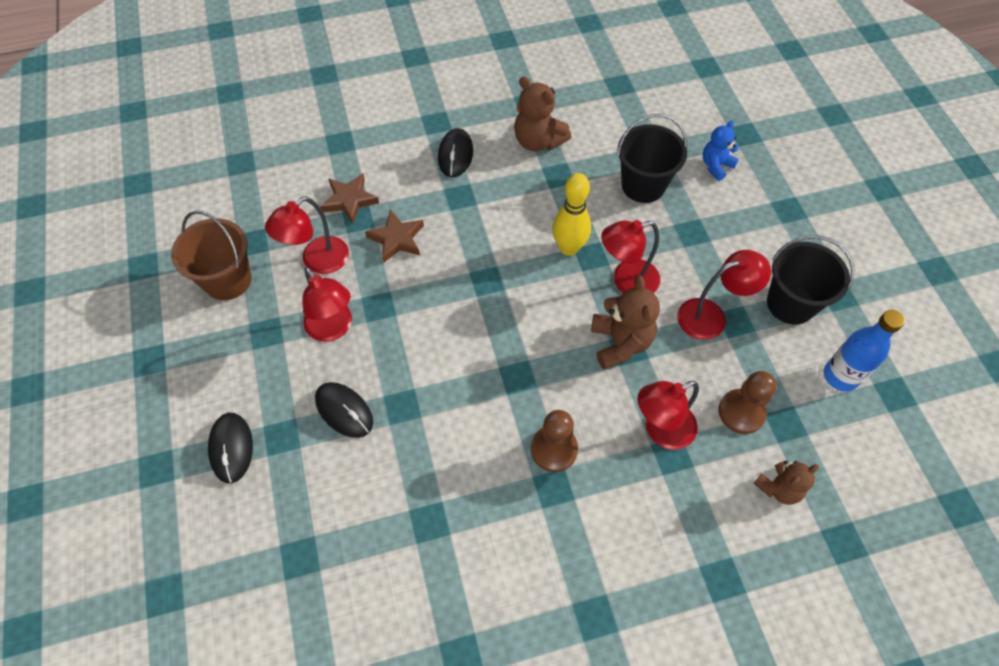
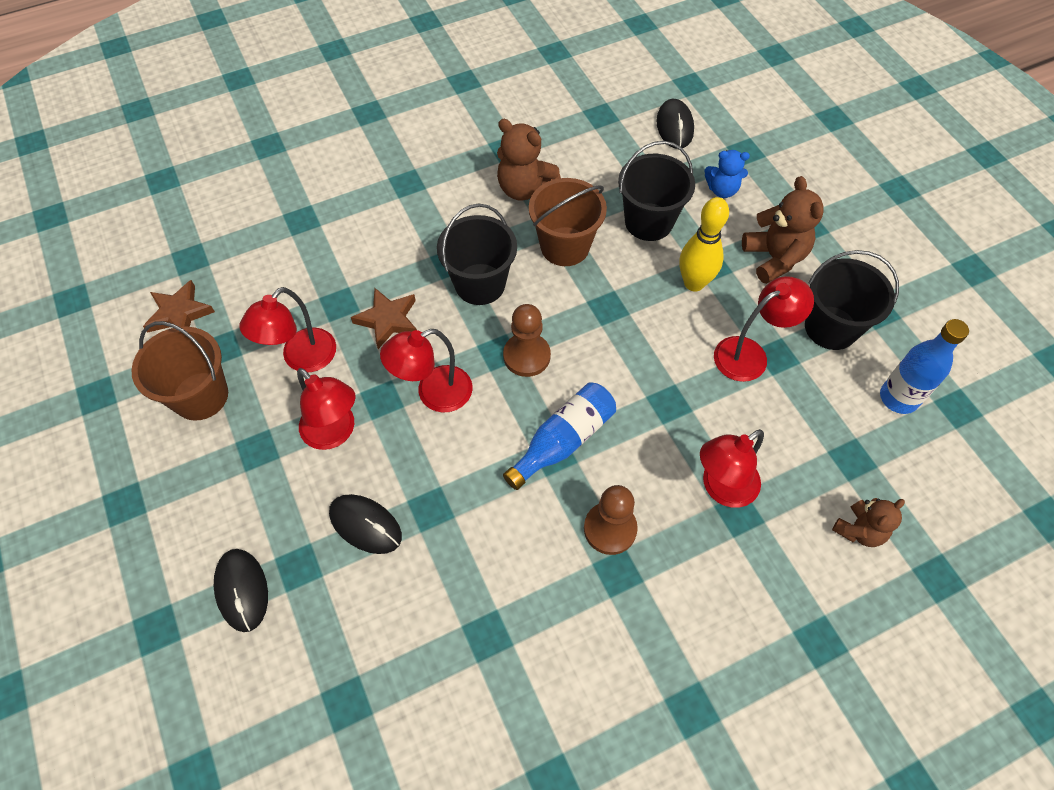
camera: 10 degrees left, 0 degrees up
(349, 200) = (325, 284): brown star -> brown star (179, 313)
(455, 155) = (436, 216): black mouse -> black mouse (674, 126)
(482, 219) = (480, 284): none -> black bucket
(528, 366) = (563, 440): none -> blue bottle
(563, 197) = (565, 246): none -> brown bucket
(569, 248) = (581, 302): yellow bowling pin -> yellow bowling pin (694, 283)
(620, 343) = (658, 398): brown teddy bear -> brown teddy bear (774, 258)
(626, 281) = (651, 329): red lamp -> red lamp (434, 394)
(716, 166) = (722, 190): blue teddy bear -> blue teddy bear turned 120 degrees counterclockwise
(741, 412) = (803, 454): brown pawn -> brown pawn (526, 356)

